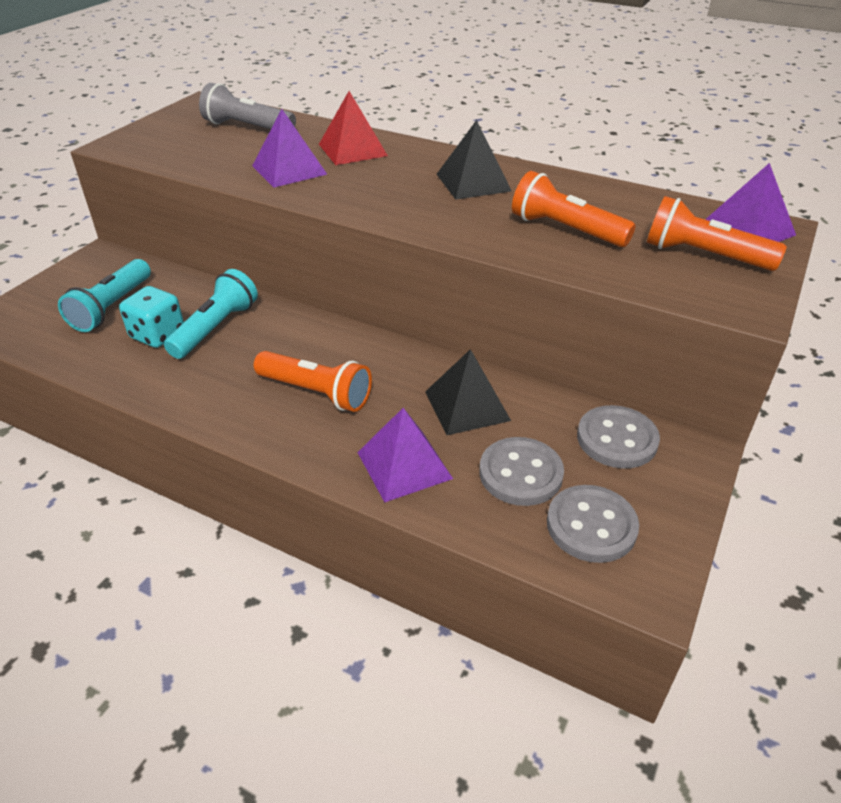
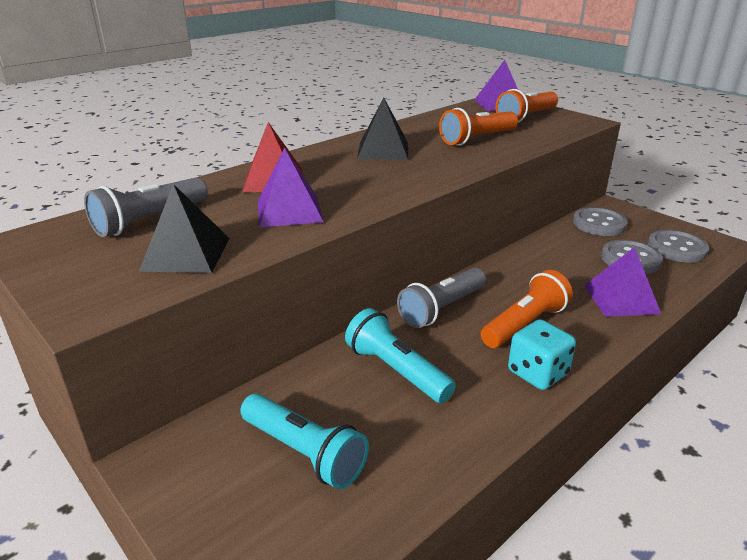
camera: 70 degrees left, 10 degrees down
(157, 334) = (388, 415): turquoise dice -> turquoise dice (537, 373)
(324, 336) = (442, 308): none -> grey flashlight
(467, 406) = (556, 263): black pyramid -> black pyramid (186, 254)

